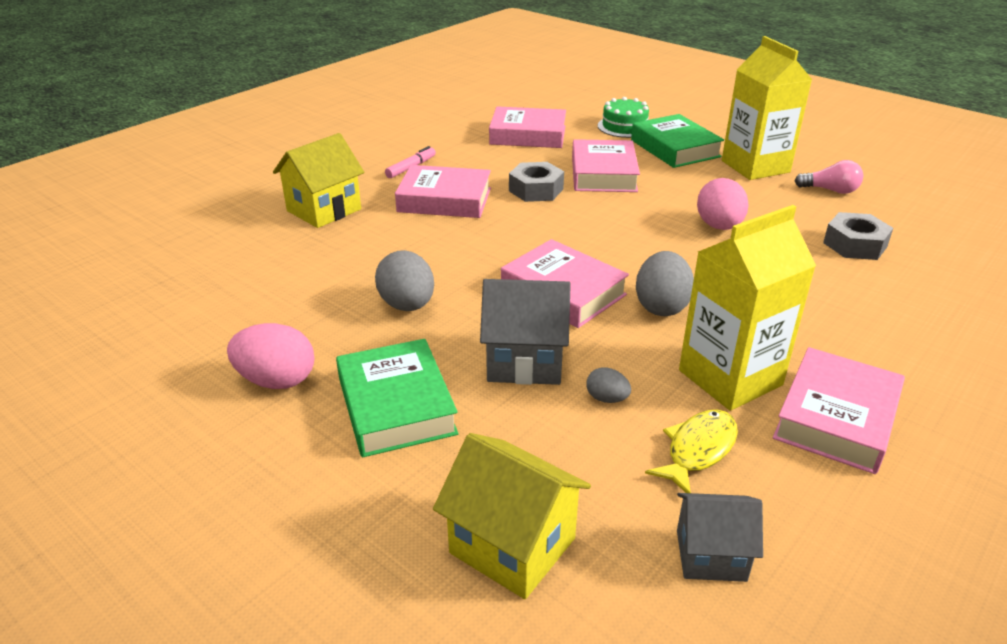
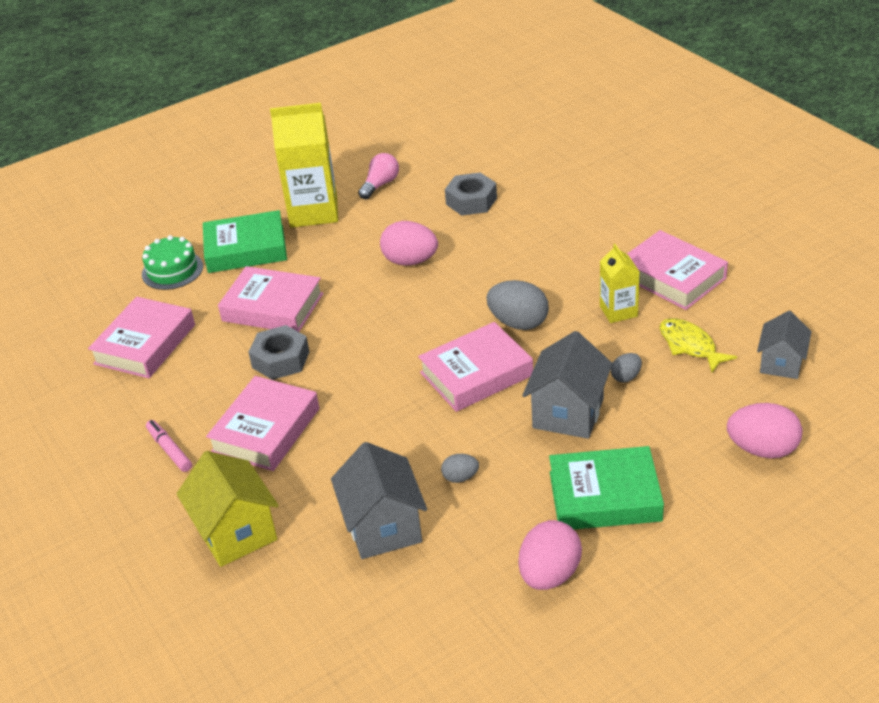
camera: 70 degrees left, 5 degrees up
(335, 274) = (383, 527): none -> grey house
(407, 305) = (460, 477): grey egg -> grey egg, size x0.52
(512, 545) = (762, 449): yellow house -> pink egg
(730, 378) = (618, 311): yellow carton -> yellow carton, size x0.54

